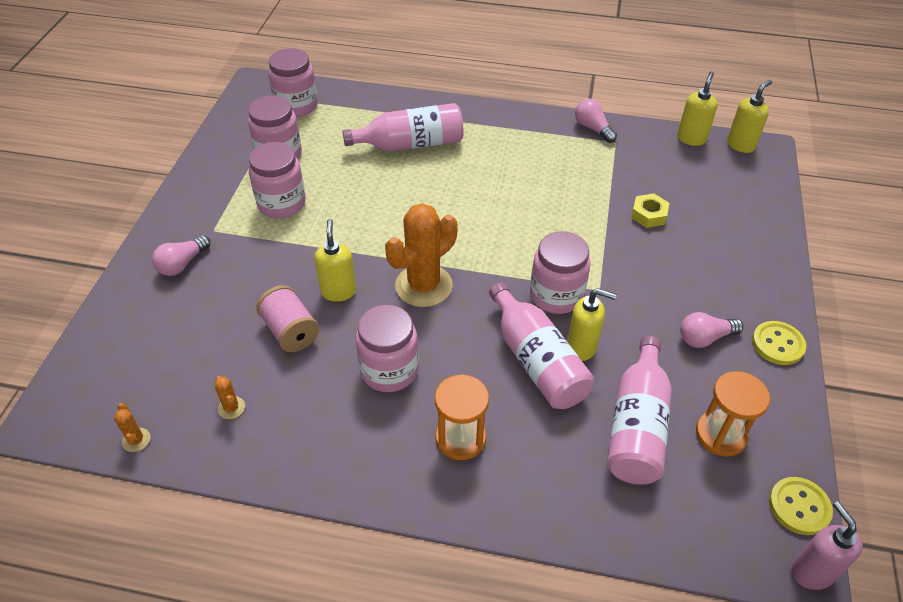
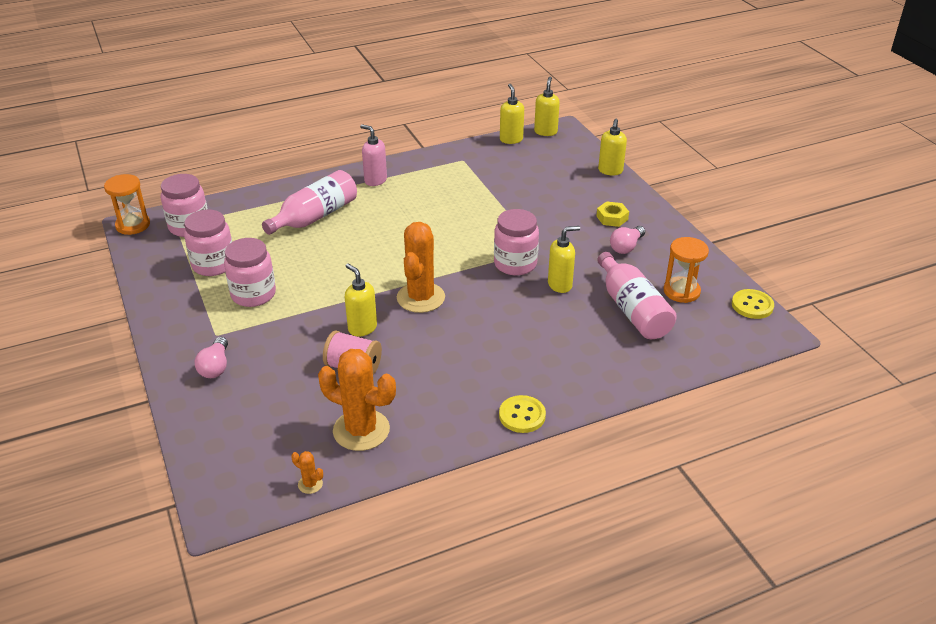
camera: 35 degrees left, 10 degrees down
(231, 408) = (361, 430): orange cactus -> orange cactus, size x2.43
(389, 370) = (450, 355): pink jar -> none
(460, 438) = (536, 368): orange hourglass -> orange hourglass (133, 225)
(536, 360) = (540, 305): pink bottle -> none
(593, 128) = (439, 157): pink light bulb -> none
(648, 214) = (527, 194): yellow nut -> yellow nut (612, 218)
(775, 228) = (610, 171): none -> yellow soap dispenser
(777, 344) = (668, 232): yellow button -> yellow button (522, 415)
(811, 571) = (784, 331): pink soap dispenser -> pink soap dispenser (375, 180)

